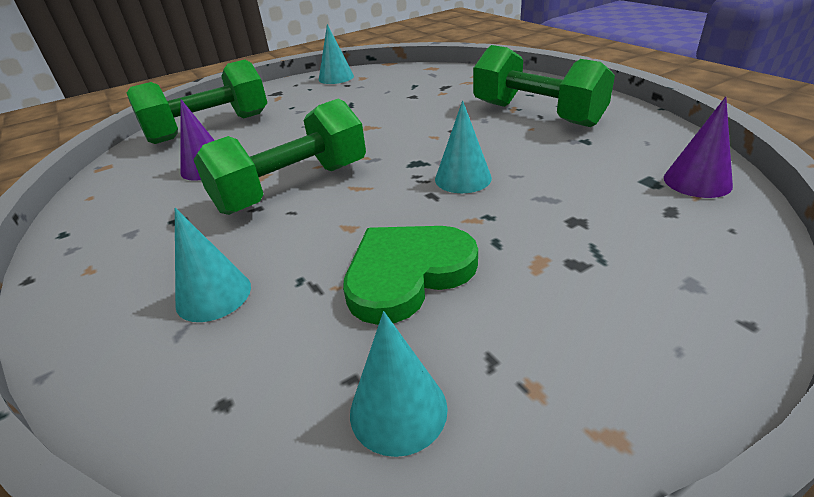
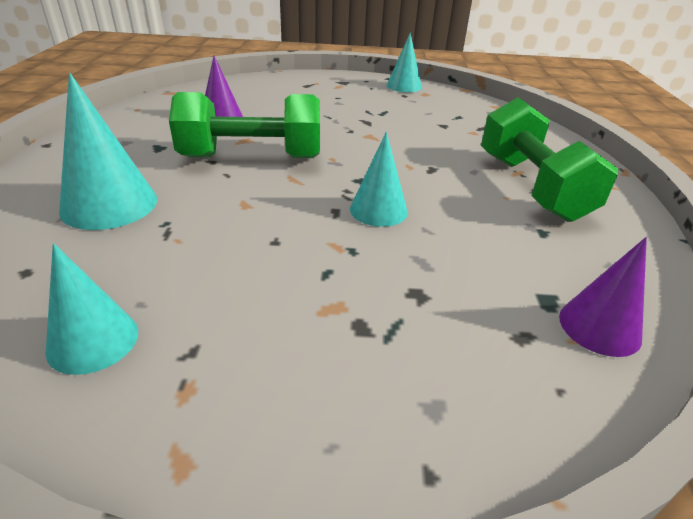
camera: 30 degrees right, 0 degrees up
(209, 128) = (262, 91): green dumbbell -> none
(213, 295) = (109, 204): turquoise cone -> turquoise cone, size x1.52
(407, 274) = (230, 258): green heart -> none

